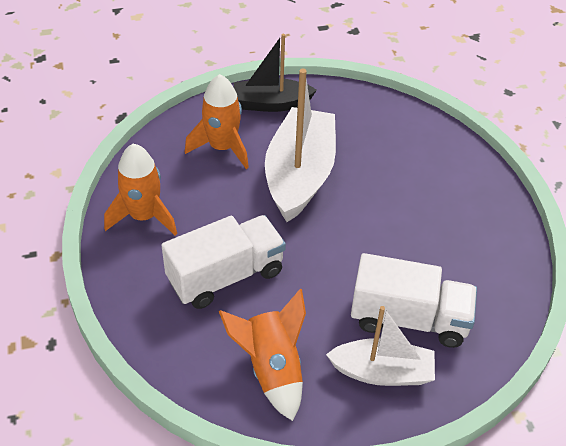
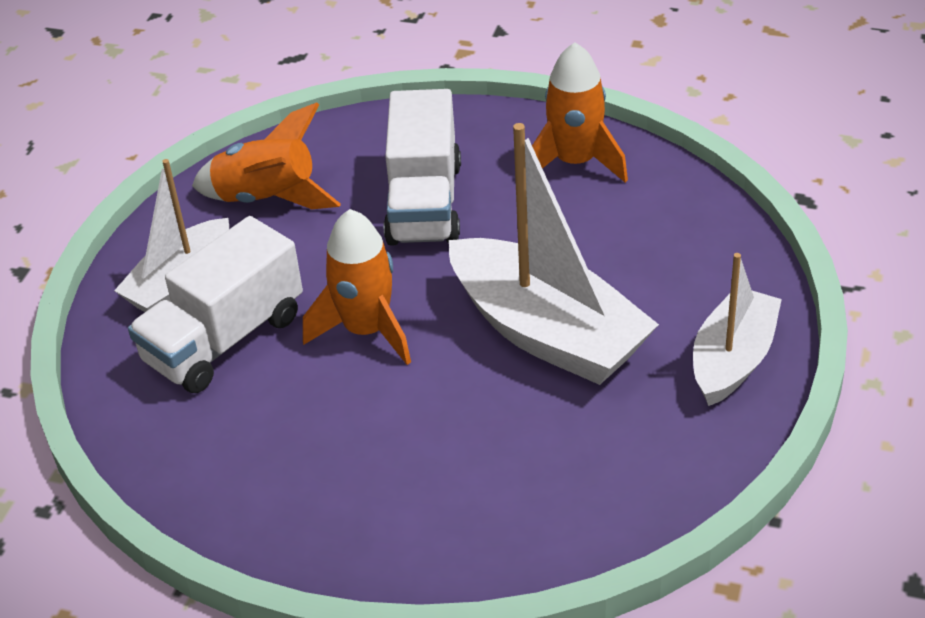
camera: 125 degrees right, 5 degrees down
(222, 148) = (660, 271): orange rocket -> orange rocket (366, 330)
(271, 103) = (733, 360): black boat -> white boat

